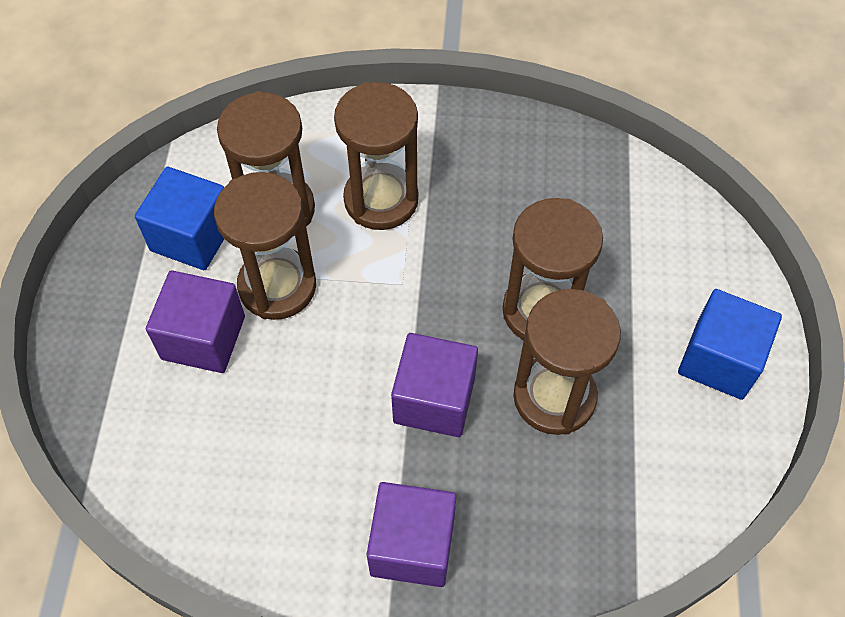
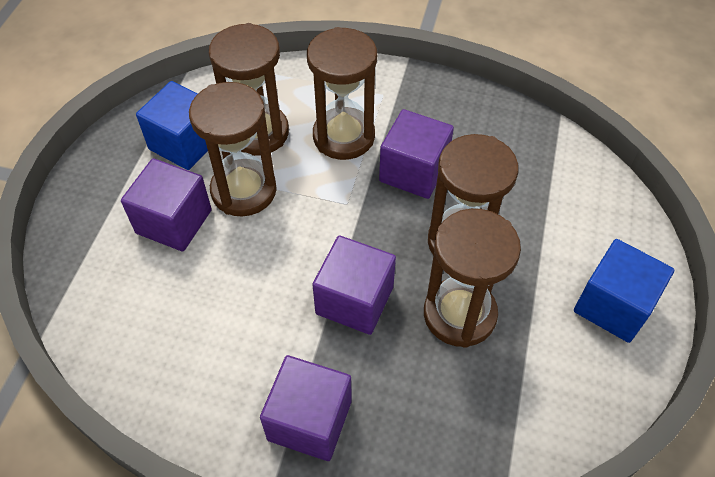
camera: 10 degrees right, 5 degrees down
(471, 232) = (413, 171): none -> purple cube

